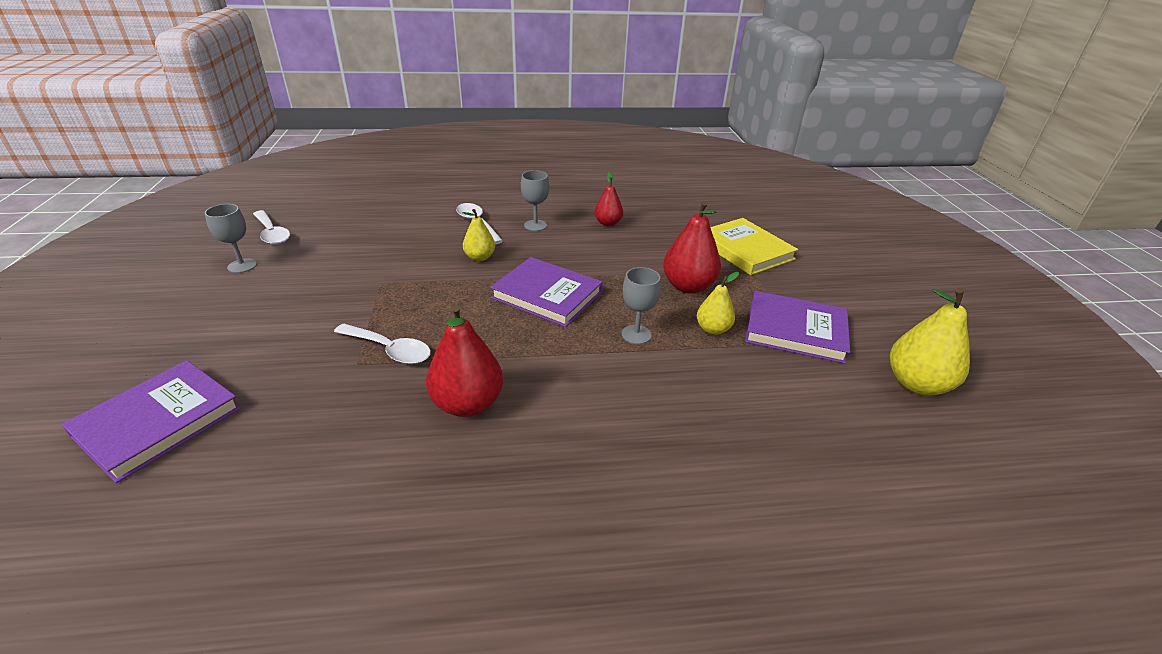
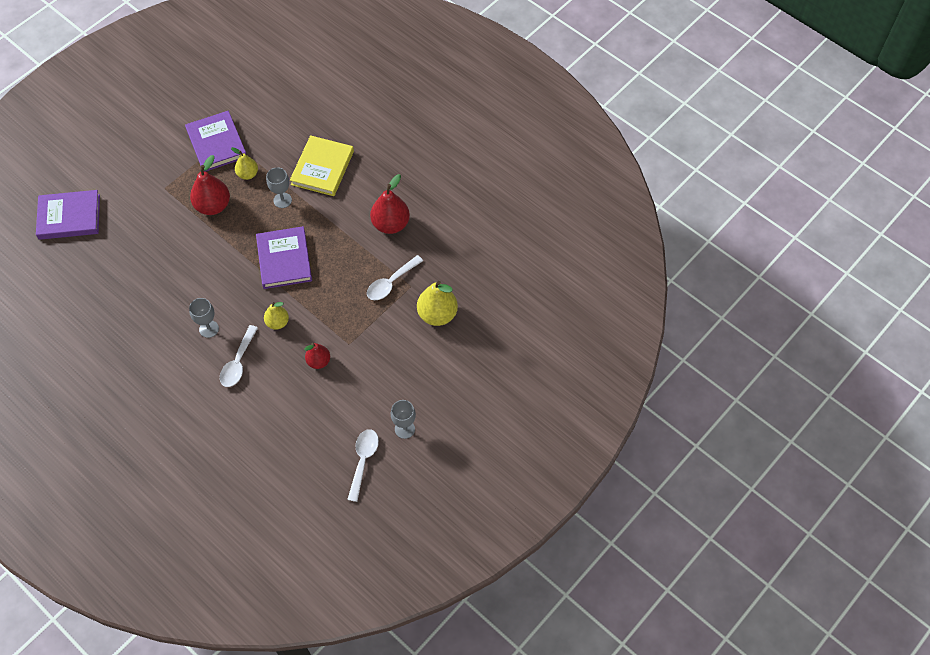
camera: 130 degrees left, 25 degrees up
(158, 422) = (506, 314): purple book -> purple book (69, 217)
(389, 350) = (391, 283): white spoon -> white spoon turned 120 degrees counterclockwise
(608, 223) = (166, 293): red pear -> red pear (318, 361)
(745, 250) = (139, 203): yellow book -> yellow book (322, 168)
(916, 384) = (223, 88): yellow pear -> yellow pear (437, 314)

